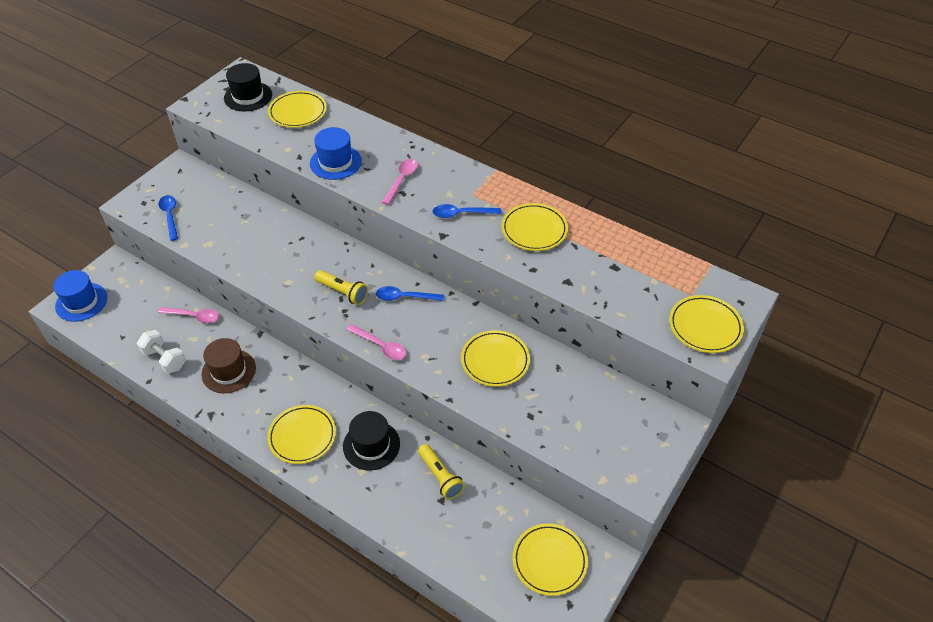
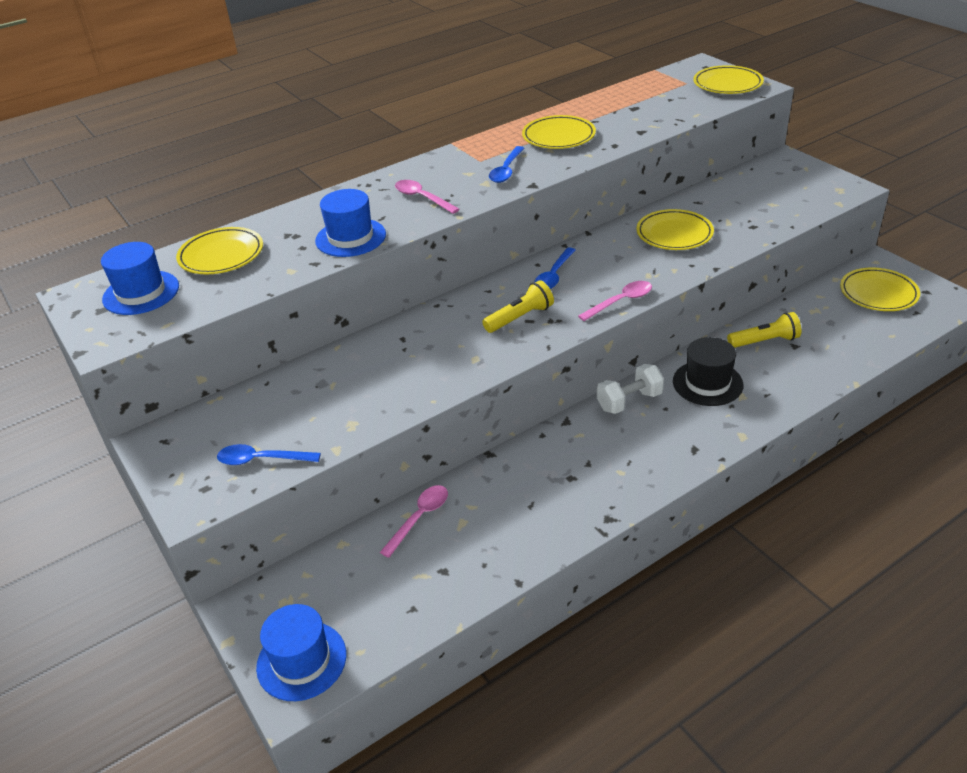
camera: 65 degrees left, 10 degrees down
(164, 359) = (485, 559): white dumbbell -> white dumbbell (629, 401)
(228, 371) = (541, 492): brown hat -> none
(248, 96) = (141, 293): black hat -> blue hat
(302, 436) = (676, 436): yellow plate -> none

